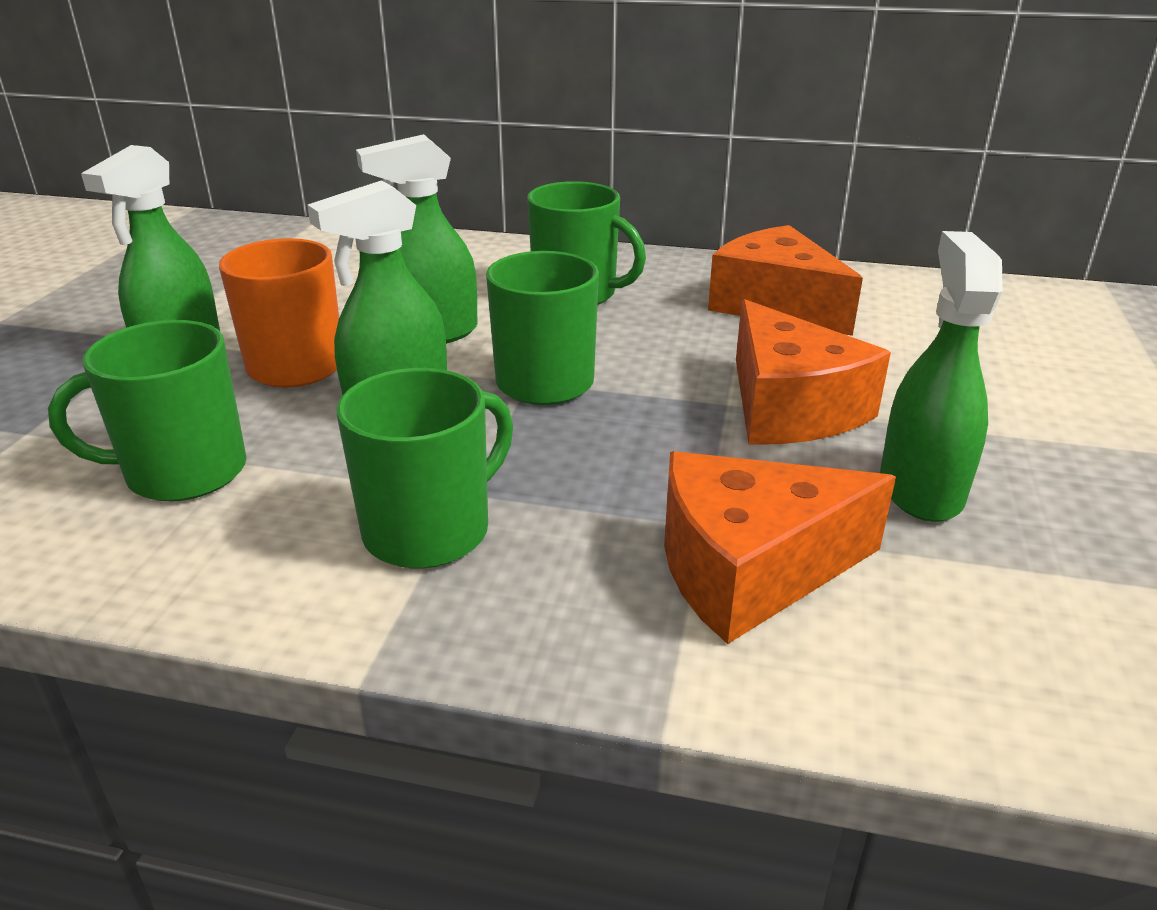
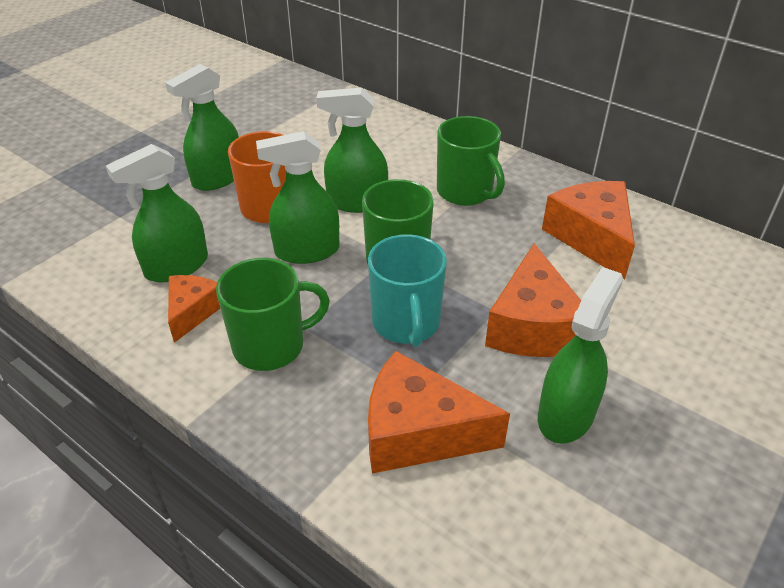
camera: 25 degrees right, 10 degrees up
(182, 472) = (176, 266): green mug -> green spray bottle
(255, 523) = (192, 312): none -> orange cheese
(618, 448) = (406, 323): none -> turquoise mug

